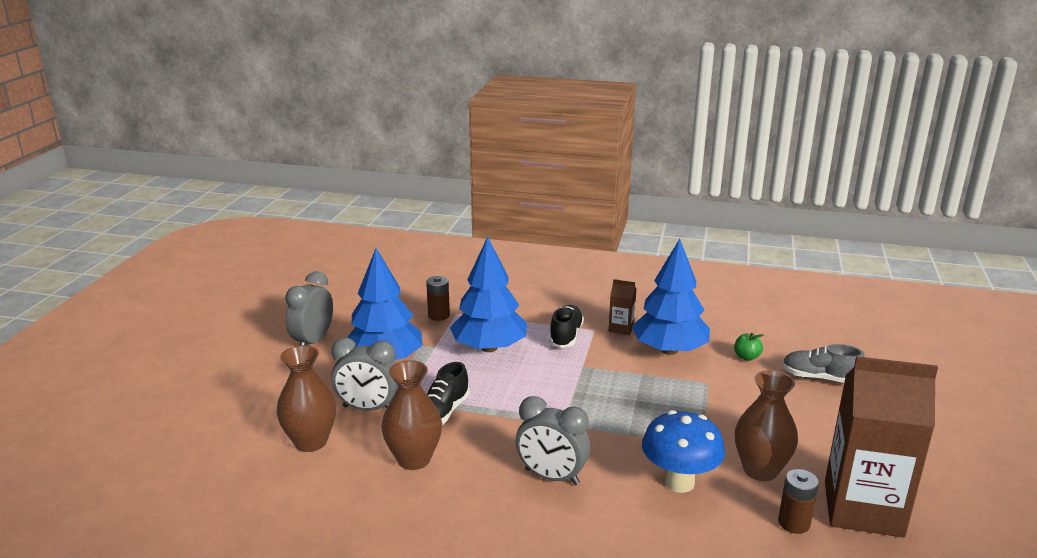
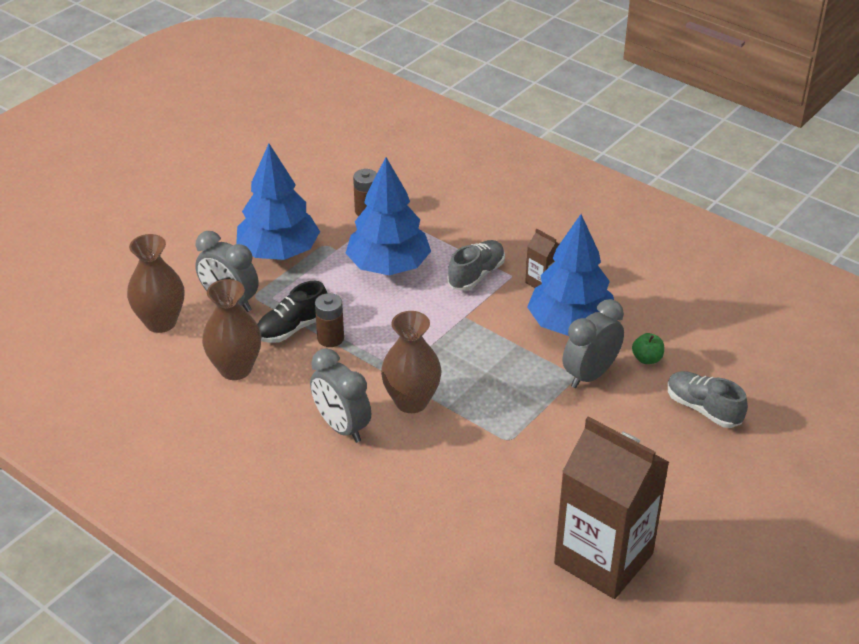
camera: 25 degrees right, 15 degrees up
(313, 341) = (227, 209): grey clock -> grey clock (590, 375)
(566, 336) = (476, 275): black shoe -> grey shoe
(679, 482) = (452, 472): blue mushroom -> none
(760, 470) = (541, 487): brown vase -> brown vase (411, 401)
(794, 523) = (523, 548): brown battery -> brown battery (330, 338)

